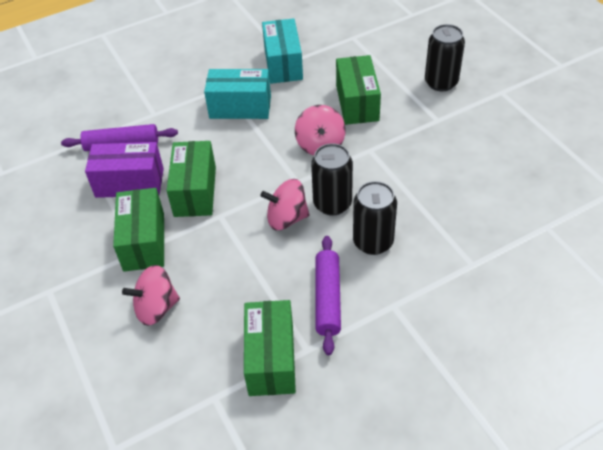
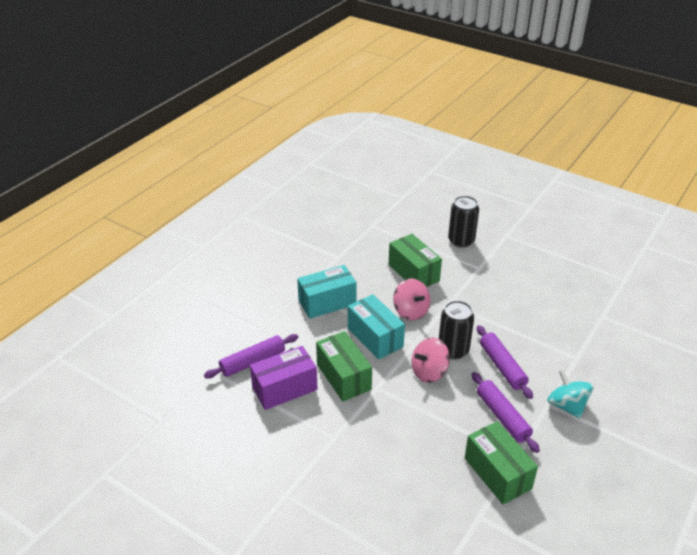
camera: 30 degrees left, 10 degrees down
(144, 242) = (334, 428): green box -> none
(156, 308) = (385, 473): pink spinning top -> none
(283, 64) = (334, 260): turquoise box -> turquoise box (375, 337)
(373, 242) = (502, 366): black can -> purple rolling pin
(413, 316) = (566, 406): none -> turquoise spinning top

